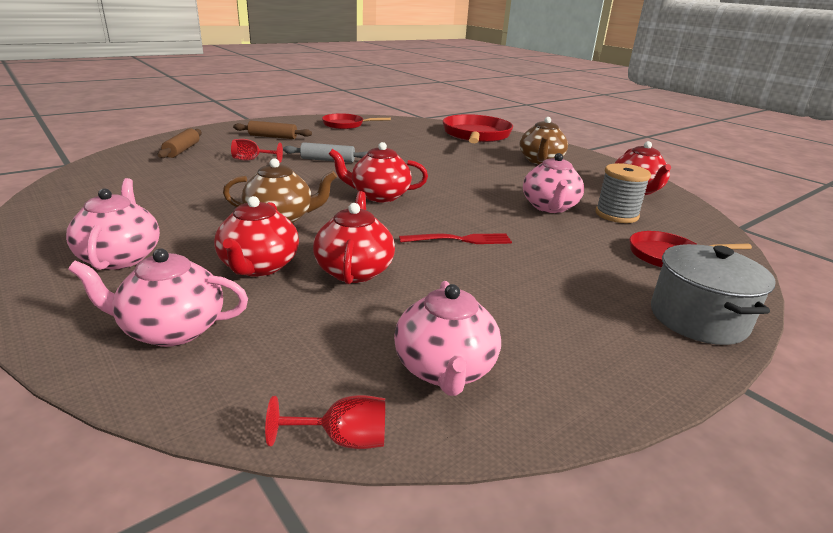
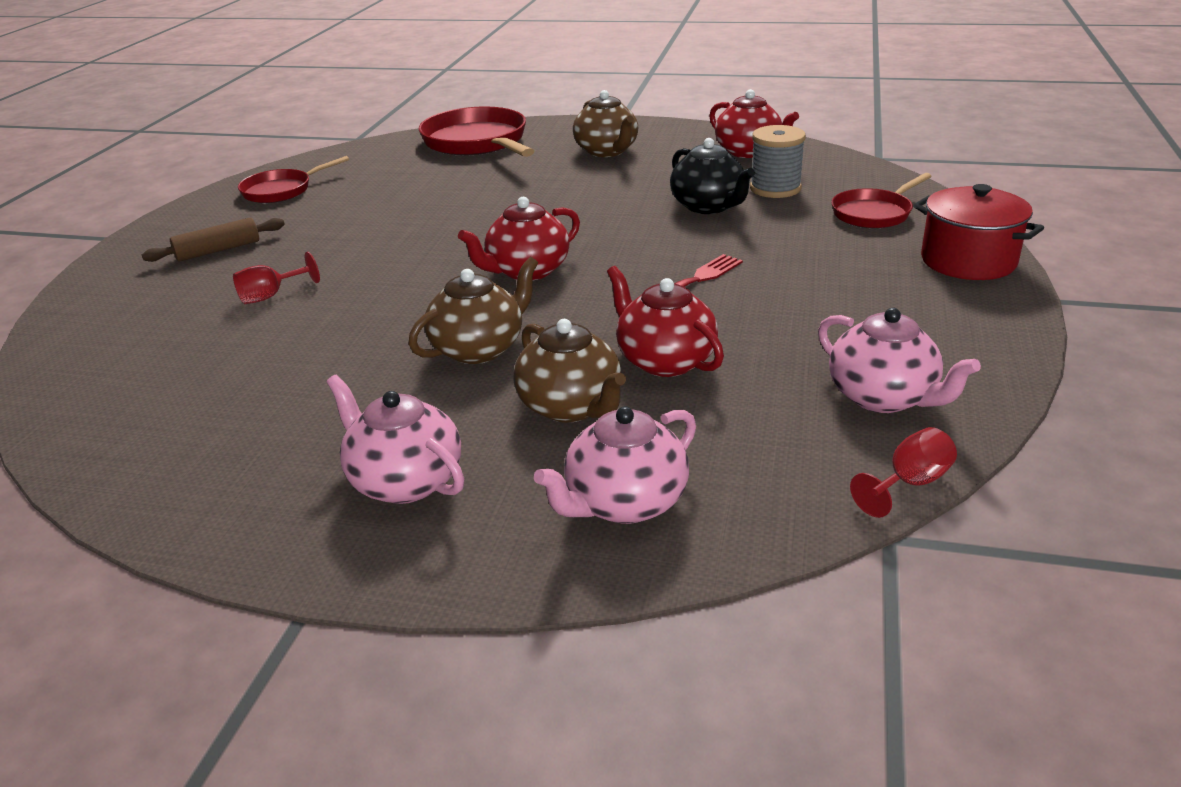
camera: 35 degrees left, 5 degrees up
(182, 150) = (130, 327): brown rolling pin -> none
(259, 266) = (571, 407): red teapot -> brown teapot
(328, 160) = (371, 252): grey rolling pin -> none
(549, 207) = (708, 206): pink teapot -> black teapot
(698, 318) = (968, 261): grey pot -> red pot

